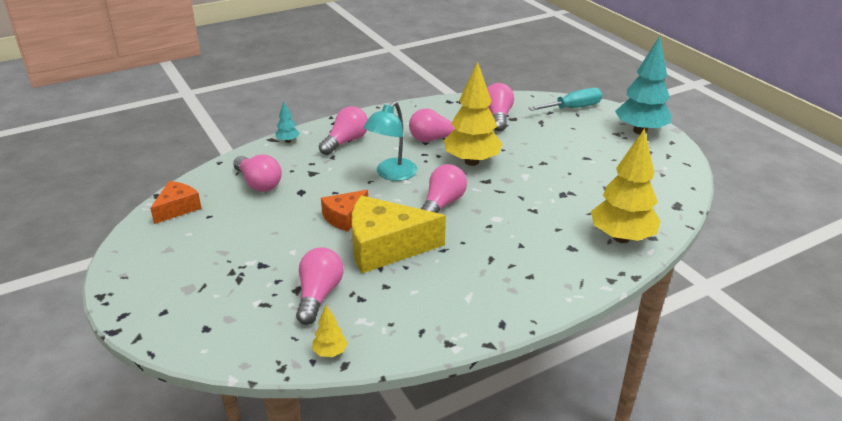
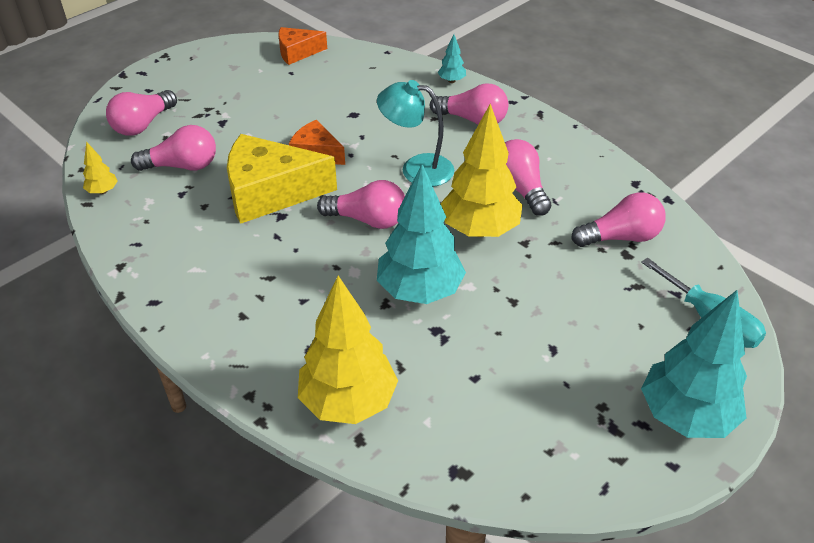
camera: 75 degrees right, 10 degrees up
(177, 208) = (297, 52): orange cheese -> orange cheese turned 150 degrees clockwise
(258, 183) = (358, 84): pink light bulb -> pink light bulb (143, 125)
(385, 247) = (270, 192): yellow cheese -> yellow cheese turned 75 degrees counterclockwise
(525, 194) = (420, 291): none -> turquoise tree

